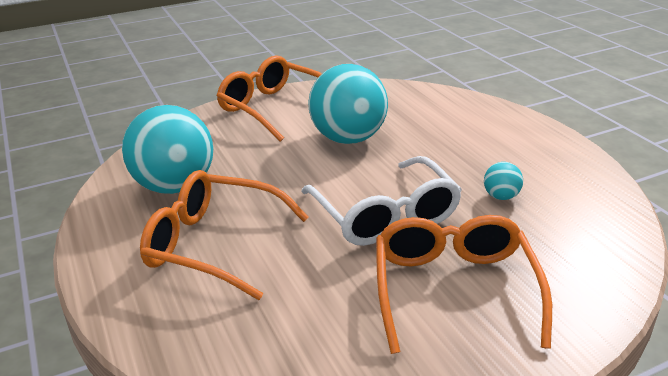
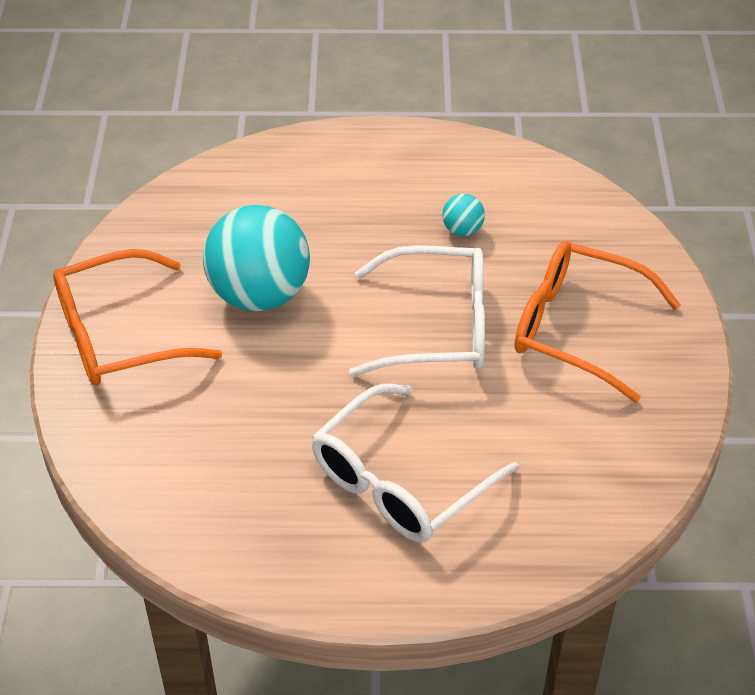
camera: 65 degrees left, 15 degrees up
(175, 186) = (251, 489): turquoise ball -> none
(214, 244) = (400, 481): orange glasses -> white glasses

